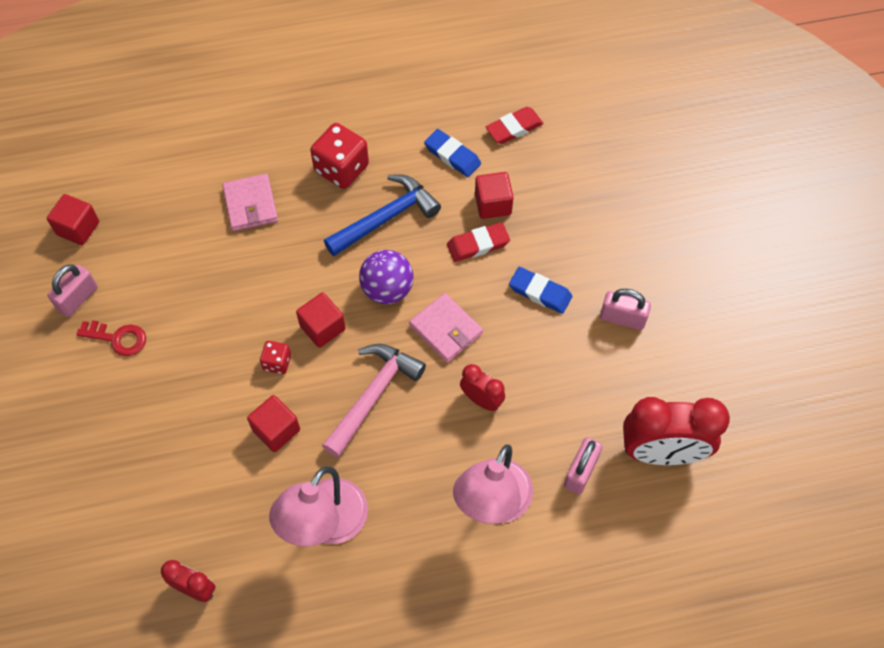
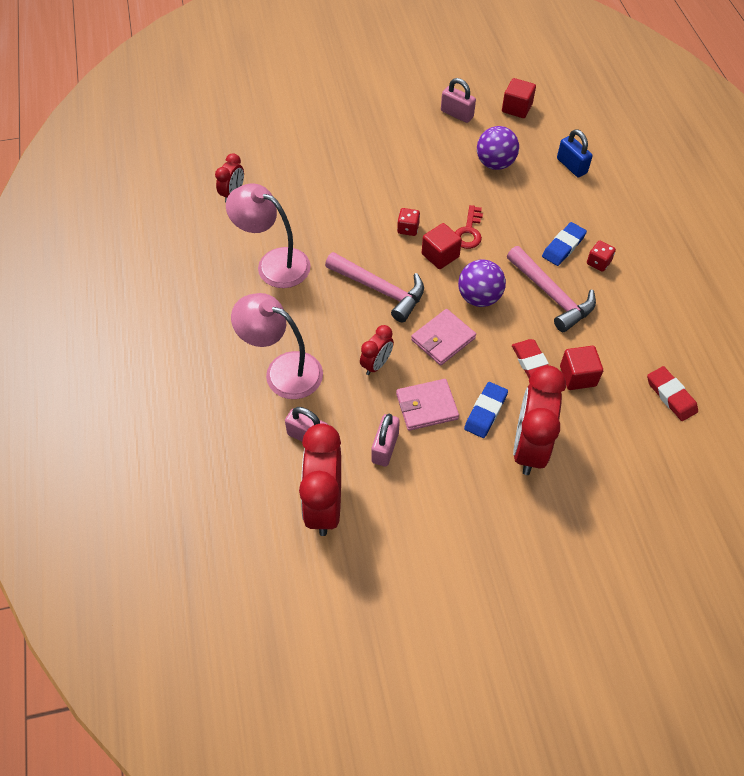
camera: 90 degrees right, 5 degrees down
(118, 338) = (425, 138): red key -> red key (469, 232)
(175, 259) = (495, 163): none -> purple ball
(189, 179) = (571, 166): none -> blue padlock
(250, 204) = (552, 204): pink wallet -> pink wallet (426, 406)
(276, 430) = (351, 231): red cube -> none
(341, 168) = (598, 262): red dice -> red dice, size x0.53
(386, 218) = (551, 295): blue hammer -> pink hammer
(452, 155) = (628, 344): blue eraser -> blue eraser (563, 246)
(579, 255) = (529, 447): none -> red clock
(622, 318) = (462, 480): pink padlock -> pink padlock (385, 447)

